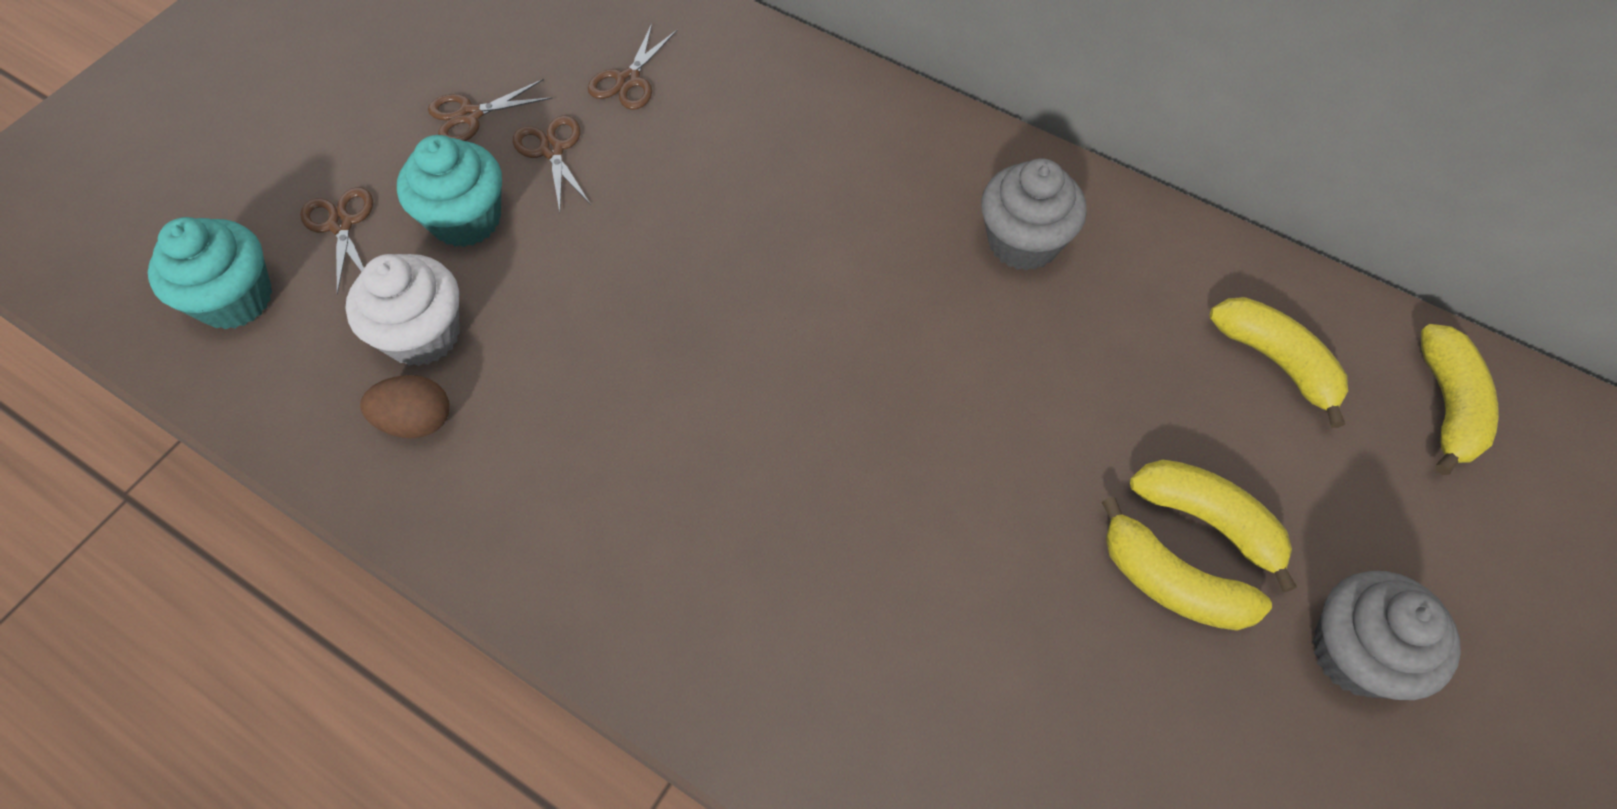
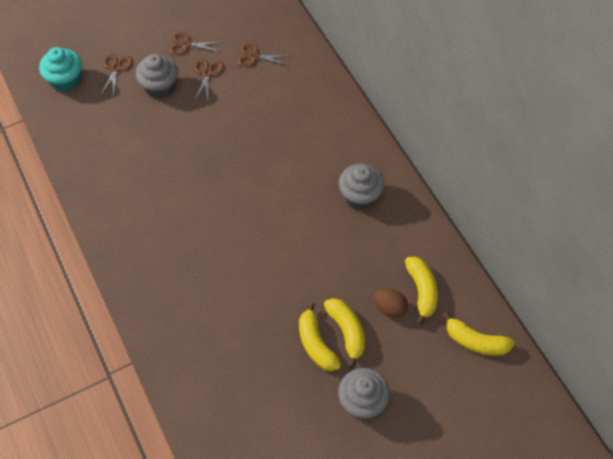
camera: 30 degrees right, 0 degrees up
(416, 421) = (100, 155): brown egg -> brown egg (389, 308)
(423, 335) = (120, 125): white cupcake -> none
(466, 219) = (160, 87): turquoise cupcake -> grey cupcake
(628, 80) = (255, 57): brown scissors -> brown scissors turned 45 degrees clockwise
(1447, 406) = (475, 341): yellow banana -> yellow banana turned 75 degrees clockwise

